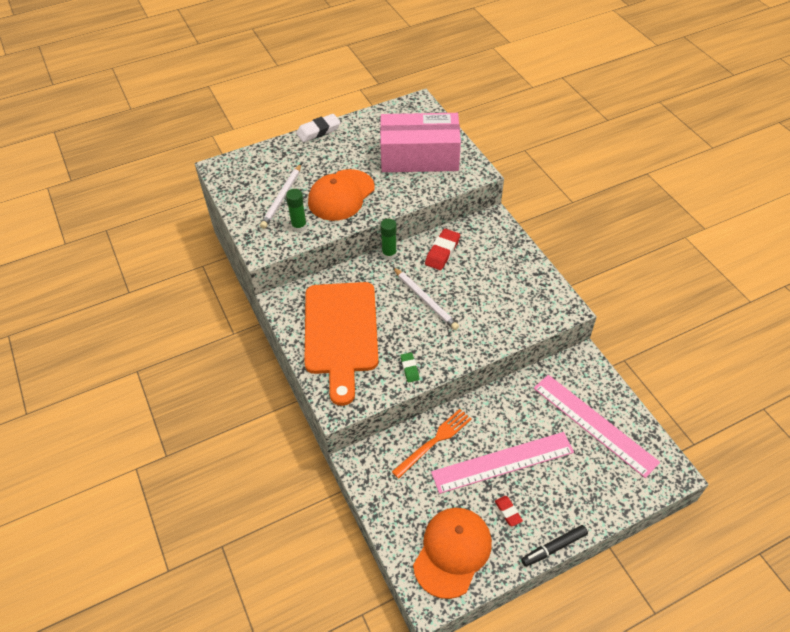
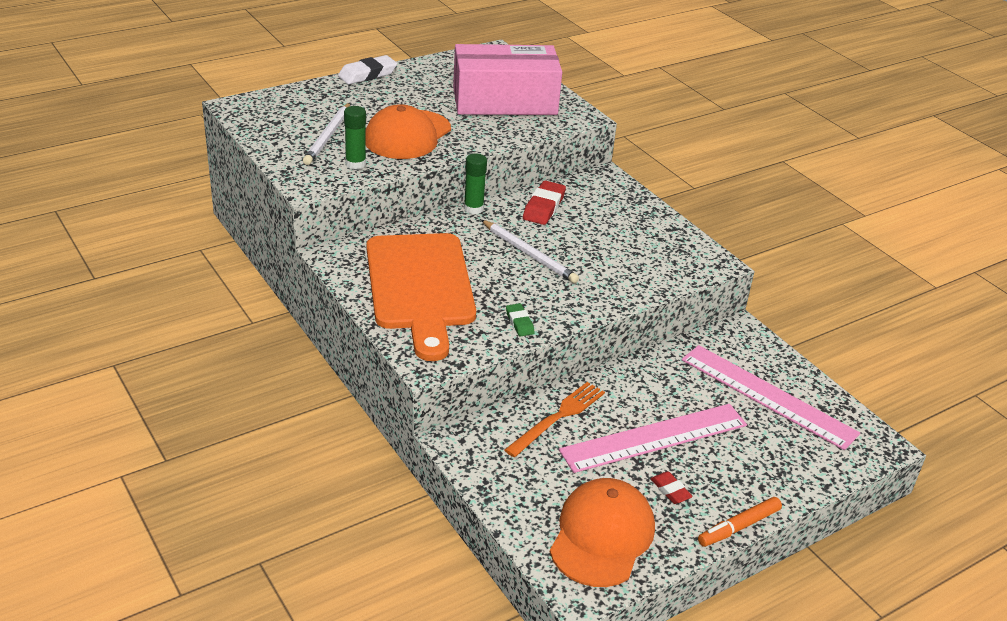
camera: 10 degrees left, 15 degrees down
(554, 548) = (739, 527): black marker -> orange marker

